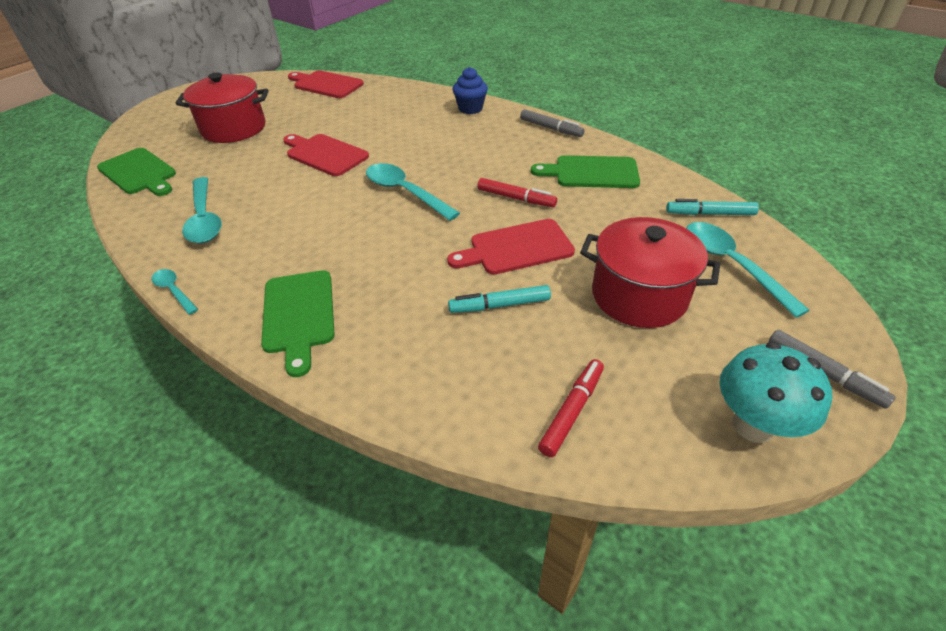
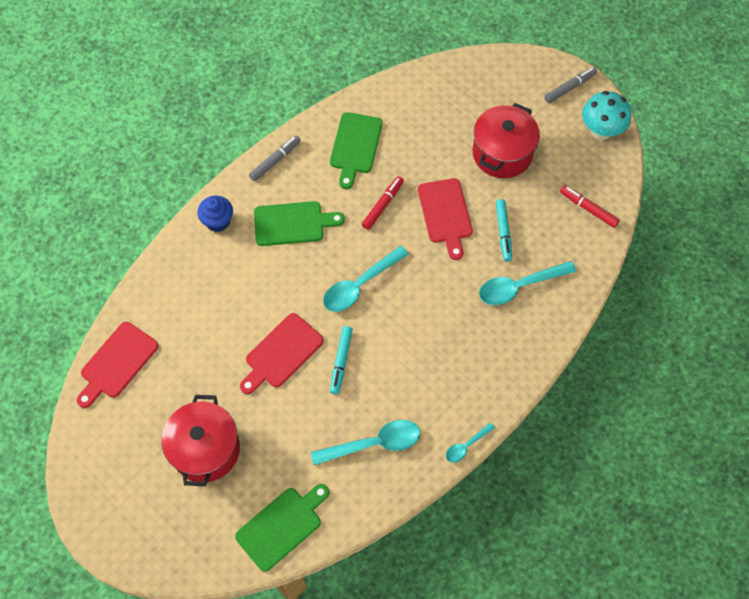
camera: 85 degrees left, 20 degrees up
(298, 315) = (501, 355): green cutting board -> green cutting board (292, 223)
(709, 214) = (423, 88): turquoise marker -> turquoise marker (341, 362)
(731, 265) = (479, 95): turquoise spoon -> turquoise spoon (519, 286)

